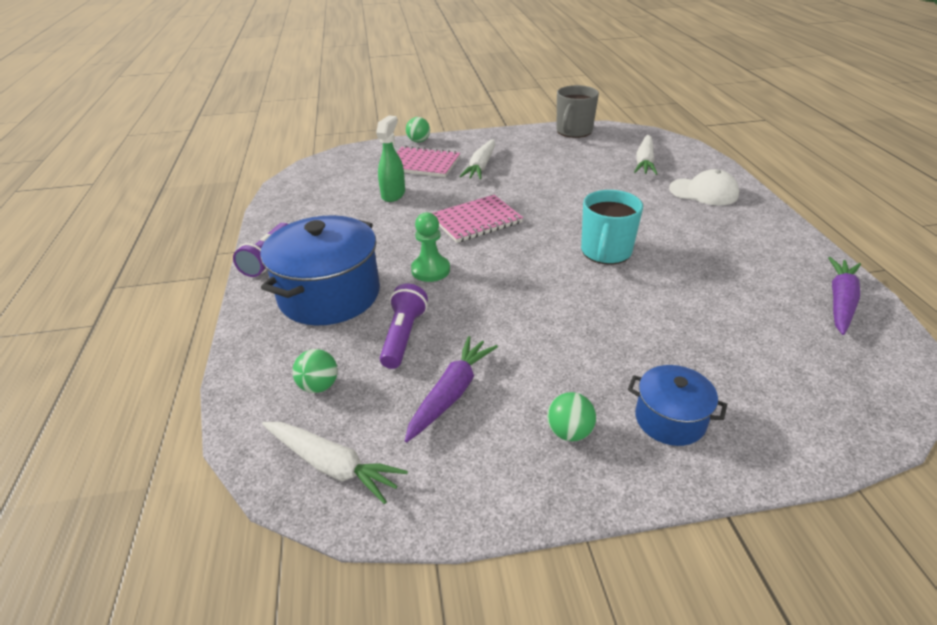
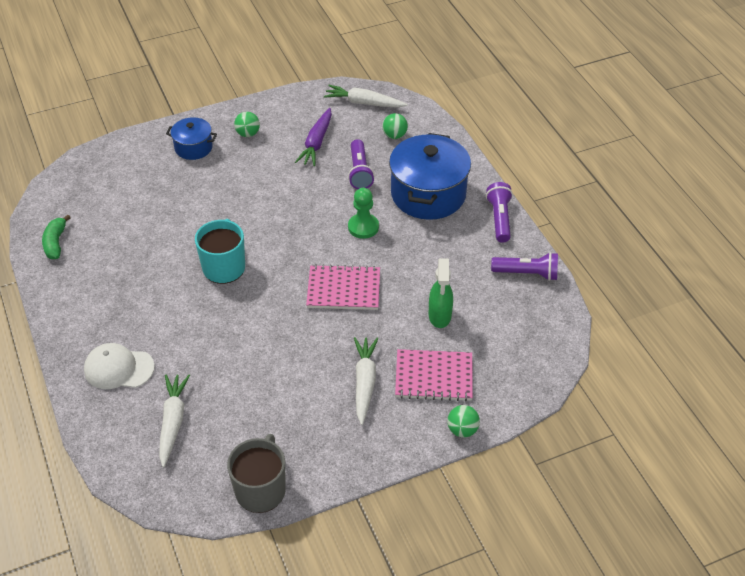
camera: 165 degrees right, 10 degrees up
(287, 213) = (527, 273): none -> purple flashlight
(476, 221) = (343, 289): pink notebook -> pink notebook turned 45 degrees clockwise
(840, 301) = (55, 243): purple carrot -> green banana

